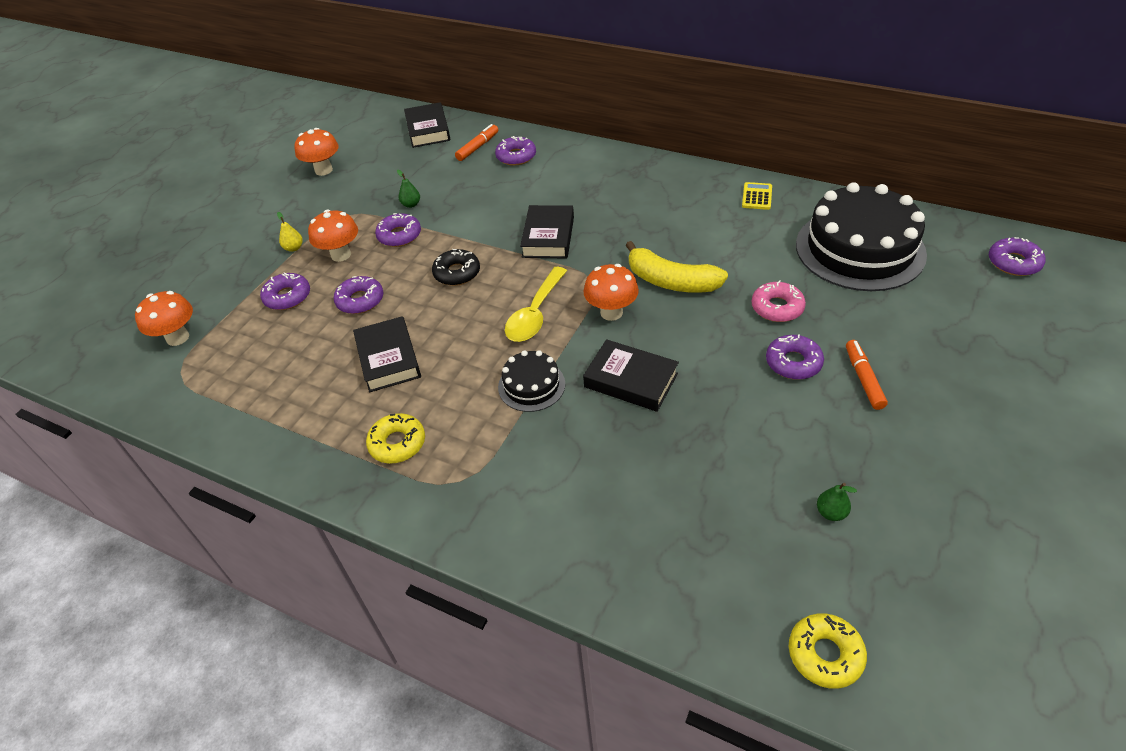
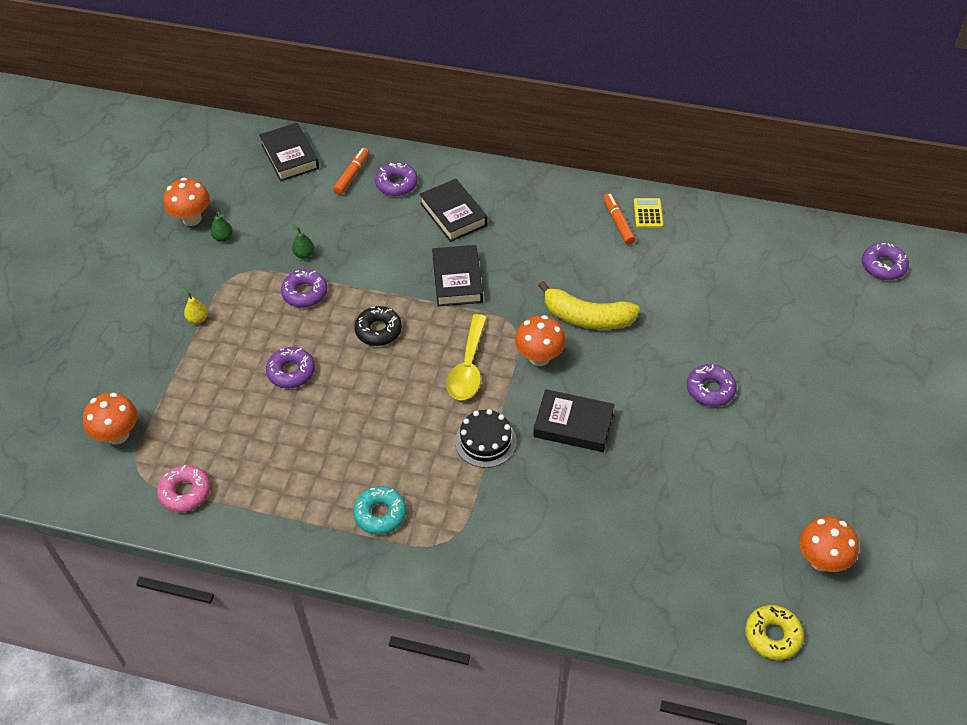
camera: 15 degrees left, 5 degrees up
(287, 297) = (214, 376): purple donut -> none
(341, 255) = (251, 322): orange mushroom -> orange mushroom (821, 560)
(388, 359) = (342, 431): black book -> black book (453, 214)
(397, 443) = (380, 514): yellow donut -> turquoise donut
(777, 307) = (687, 335): pink donut -> pink donut (185, 492)
(831, 513) = (761, 522): green pear -> green pear (223, 237)
(859, 249) = (750, 265): black cake -> none
(863, 378) = (771, 398): orange marker -> orange marker (618, 222)

